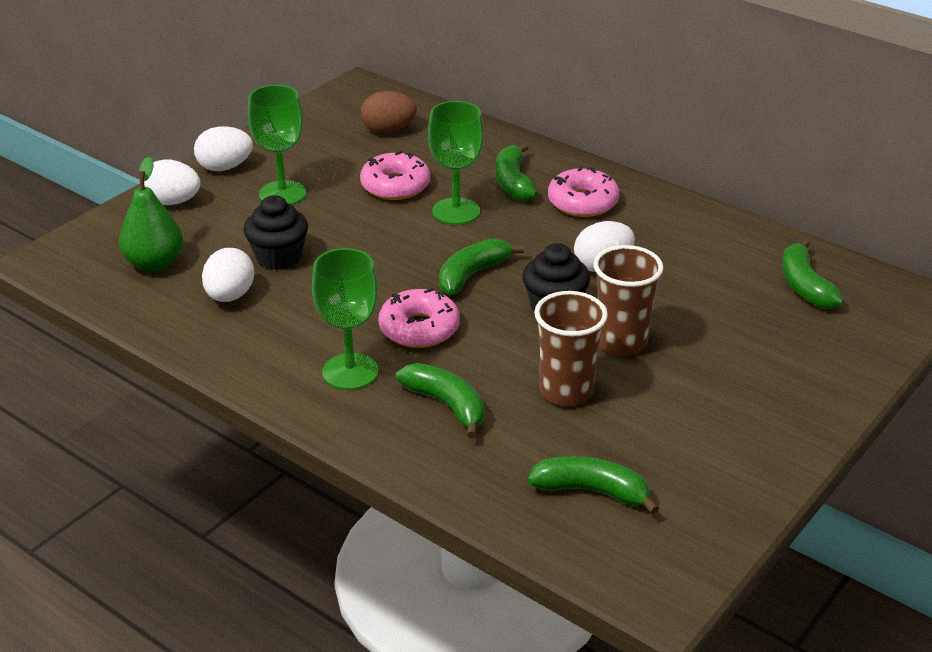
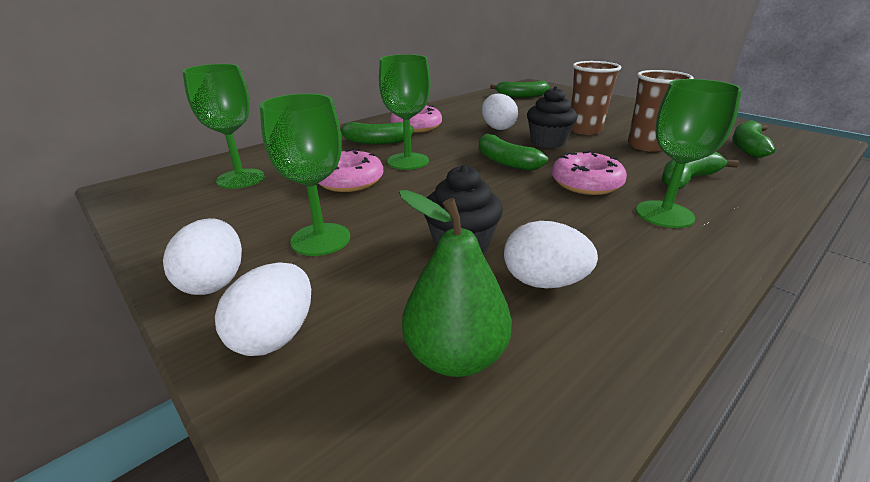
camera: 80 degrees left, 5 degrees down
(388, 130) = (240, 179): brown egg -> green goblet

